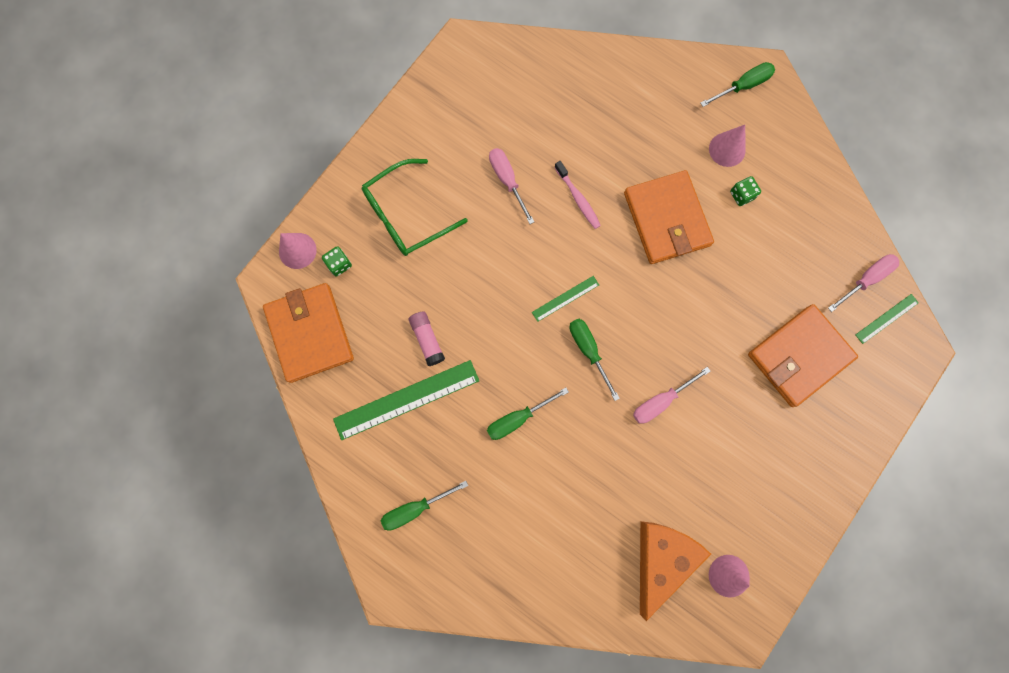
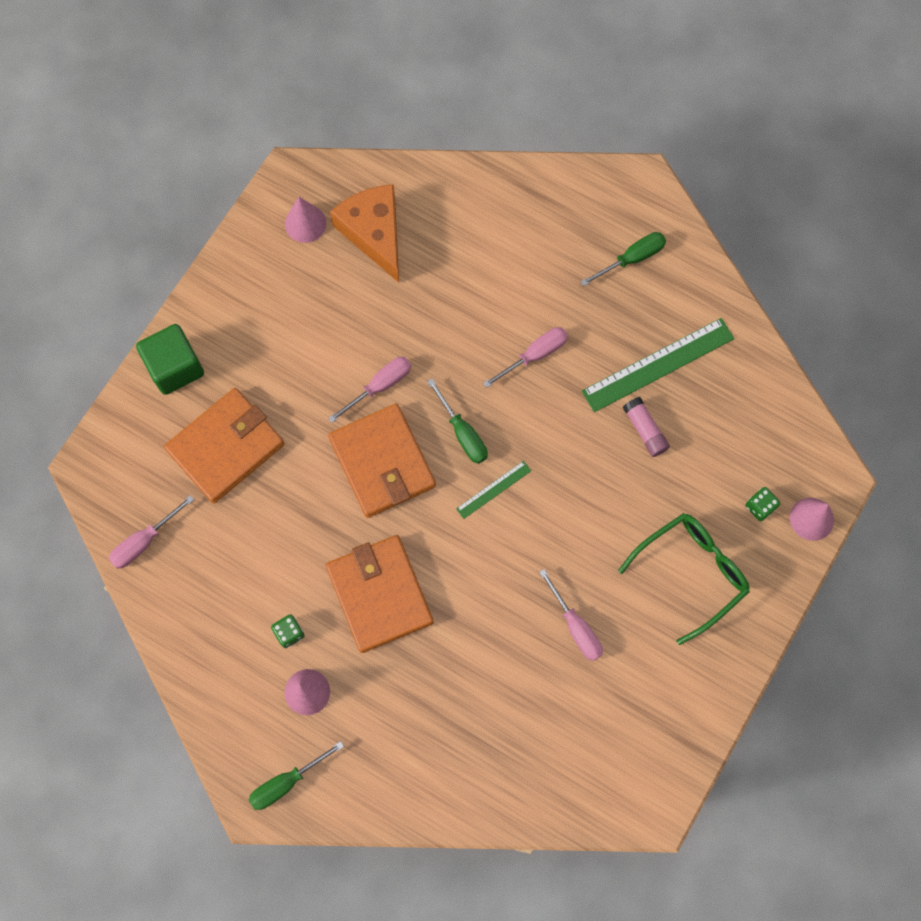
camera: 175 degrees right, 5 degrees down
(310, 333) = (777, 426): orange wallet -> orange wallet (382, 462)
(517, 419) = (534, 355): green screwdriver -> pink screwdriver
(578, 198) = (488, 611): pink toothbrush -> none
(661, 558) = (374, 233): orange cheese -> orange cheese turned 135 degrees clockwise
(849, 436) = (175, 367): none -> green cube
(886, 318) = (124, 498): green ruler -> none

